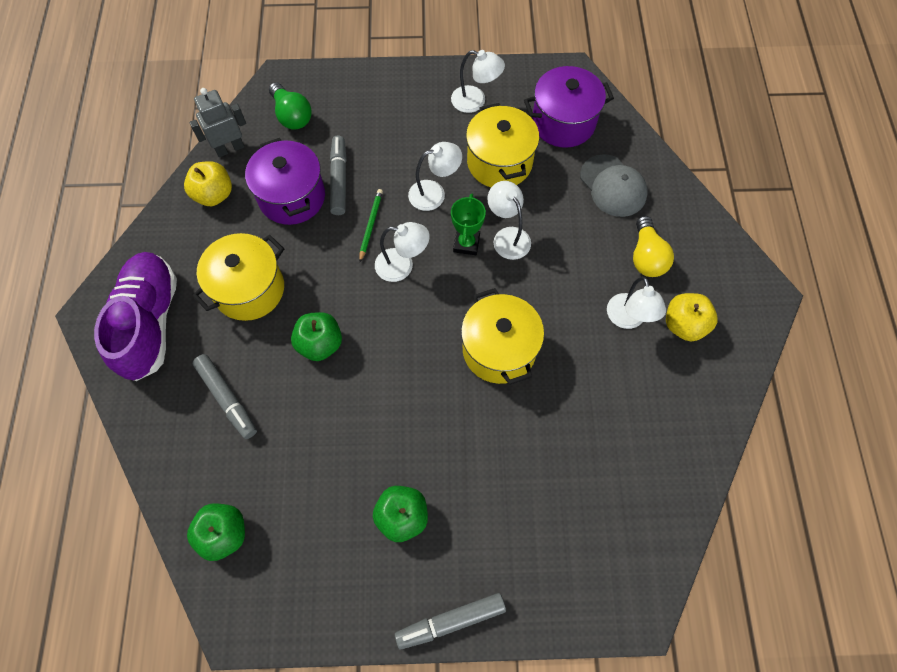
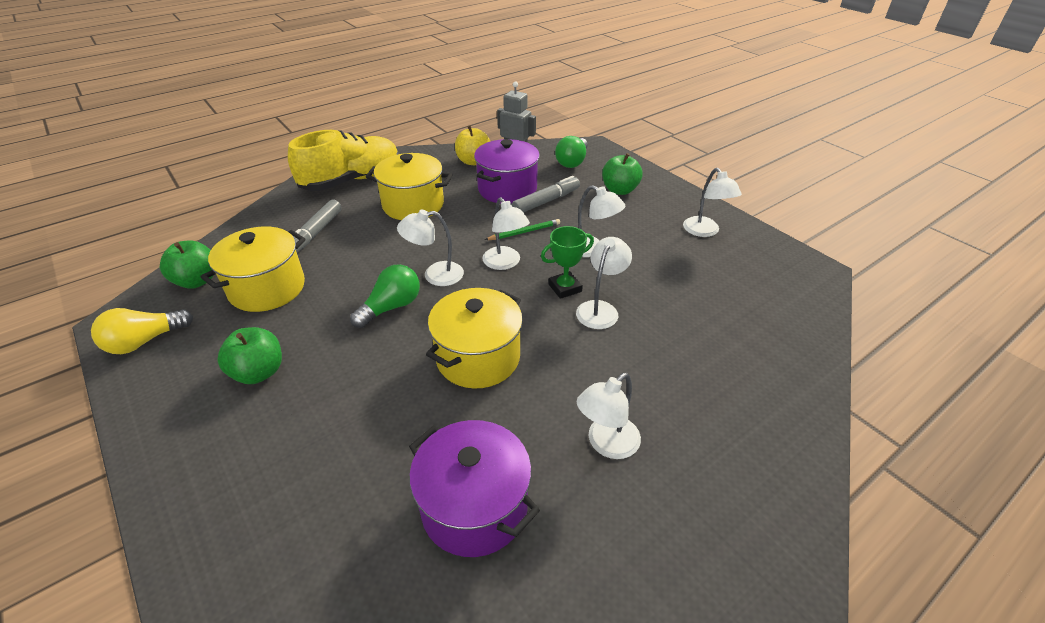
camera: 55 degrees right, 25 degrees down
(150, 322) = (352, 180): purple shoe -> yellow shoe
(320, 344) = (395, 254): green apple -> green apple (619, 190)
(376, 327) = (435, 275): none -> white lamp
(394, 381) = (391, 307): none -> green light bulb
(450, 621) = (156, 460): grey marker -> none
(499, 162) = (667, 270): yellow pot -> yellow pot (267, 288)
(563, 122) = (760, 289): purple pot -> purple pot (474, 507)
(613, 186) = (743, 355): grey cap -> none
(646, 257) = (698, 423): yellow light bulb -> yellow light bulb (144, 341)
(684, 325) = (652, 504): yellow apple -> none

